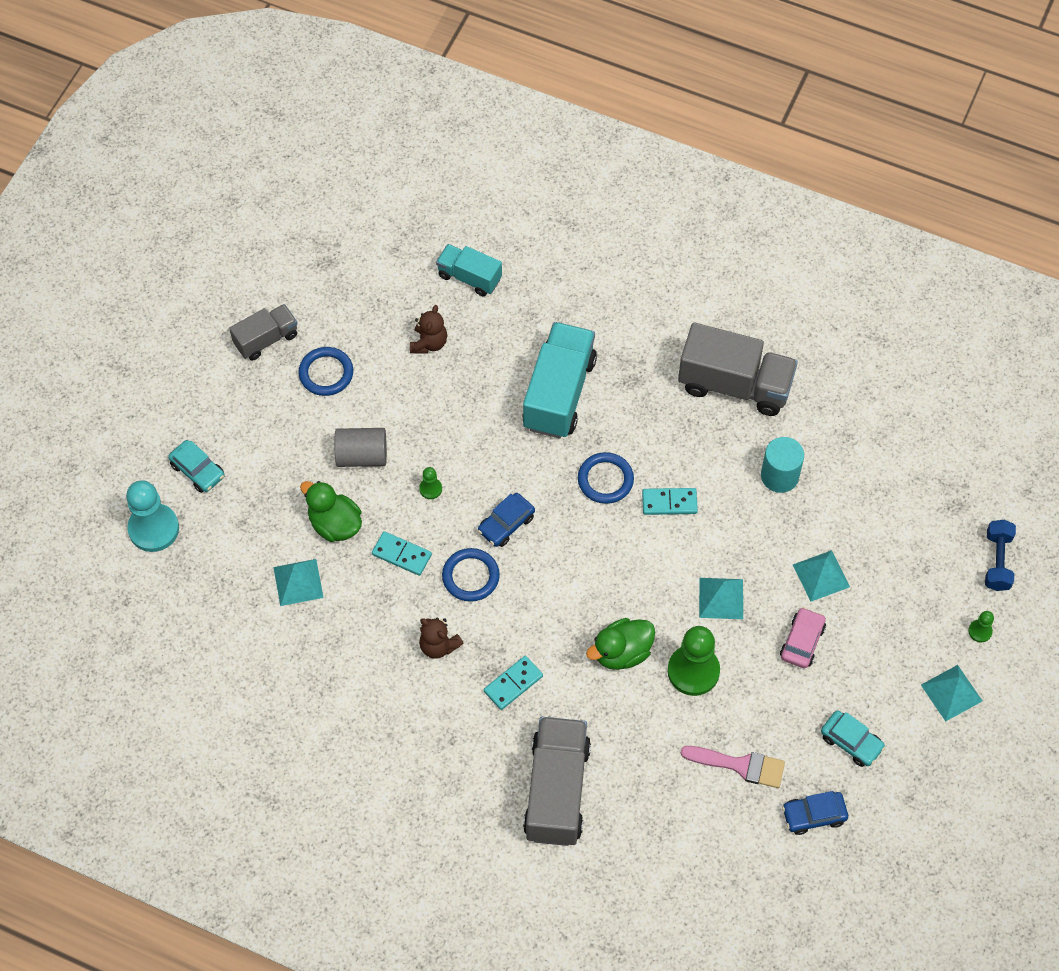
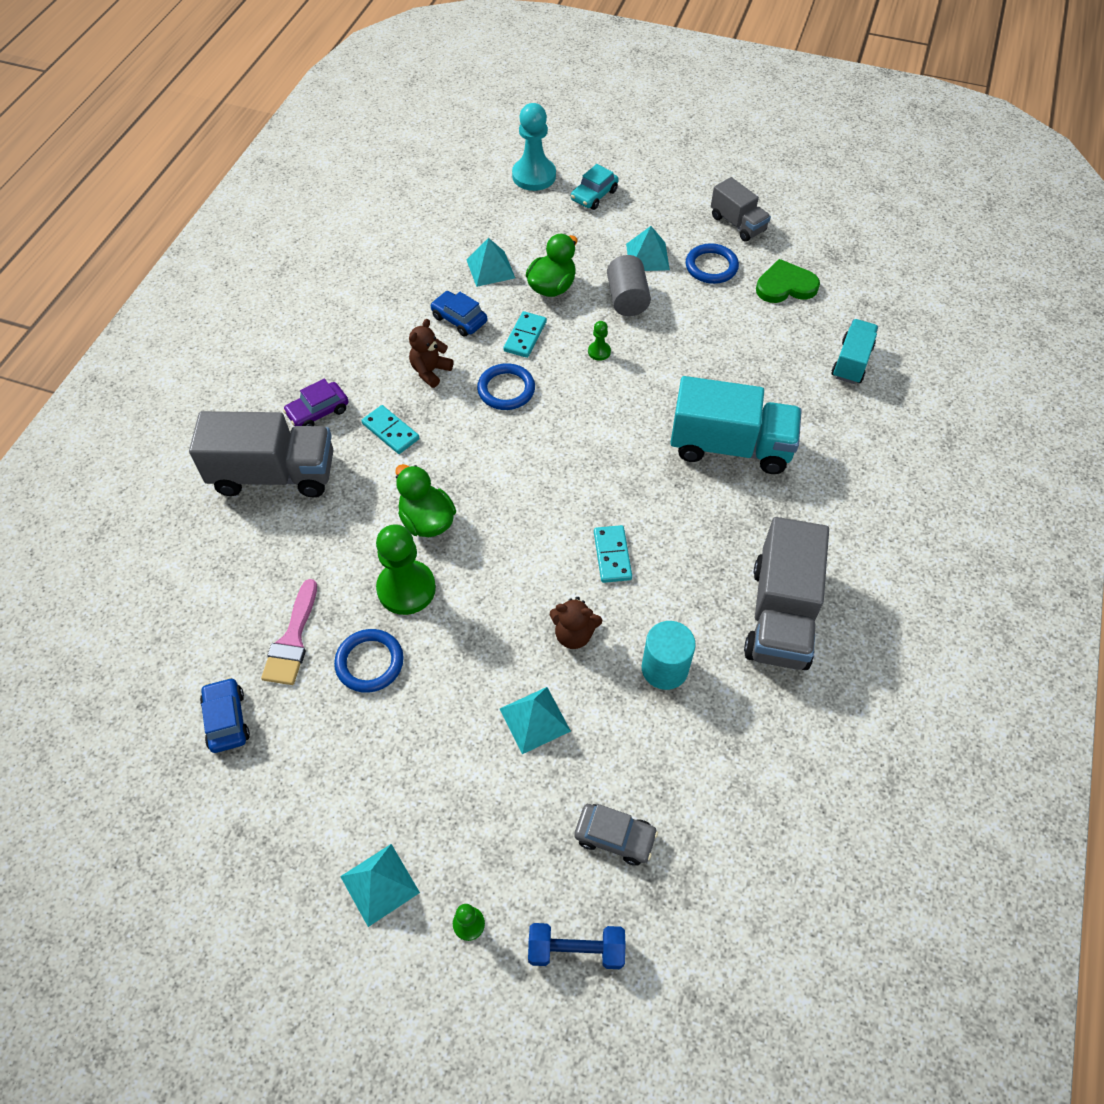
camera: 85 degrees right, 5 degrees down
(362, 312) = (785, 286): none -> green heart
(429, 343) = (764, 337): brown teddy bear -> brown teddy bear (574, 634)
(481, 752) = (318, 412): none -> purple car
(506, 524) = (568, 413): blue car -> blue car (459, 319)
(605, 480) = (631, 494): blue ring -> blue ring (369, 662)
(721, 598) = (497, 612): turquoise pyramid -> turquoise pyramid (647, 256)
(802, 642) = (446, 700): pink car -> none
(851, 742) = (316, 759): turquoise car -> none
(917, 527) = (615, 837): none -> grey car

